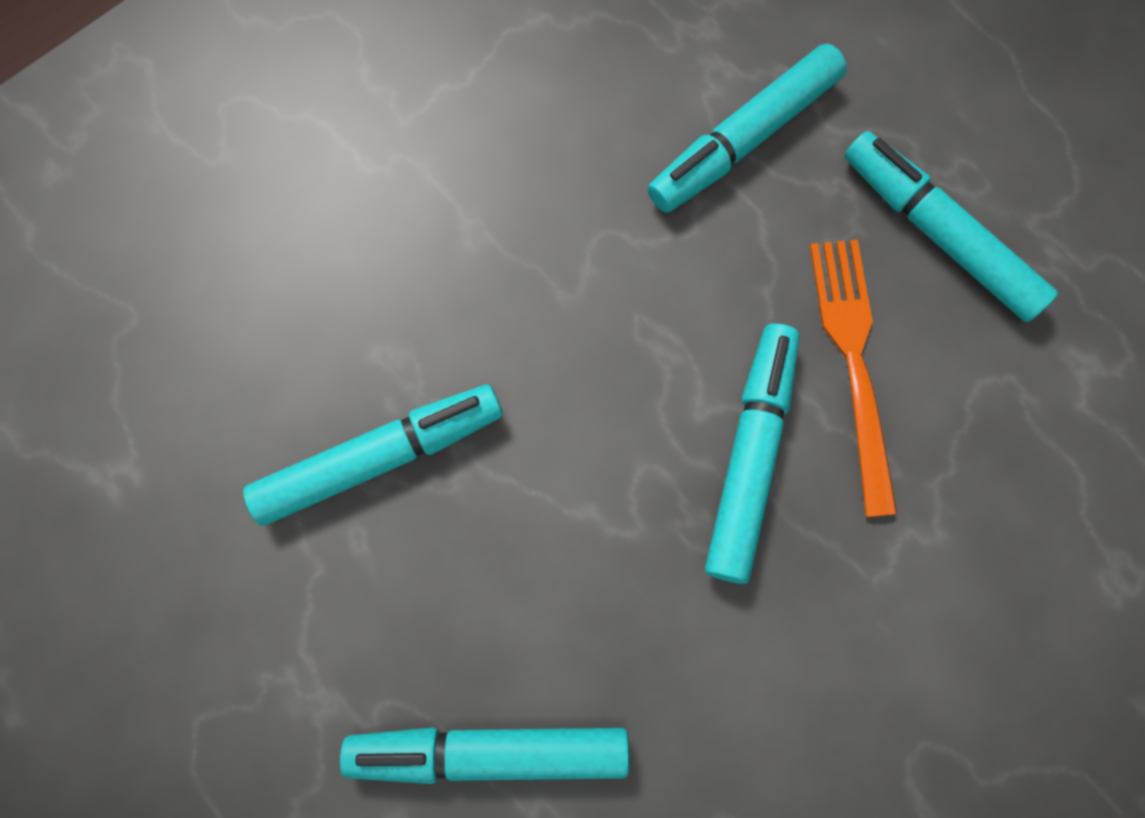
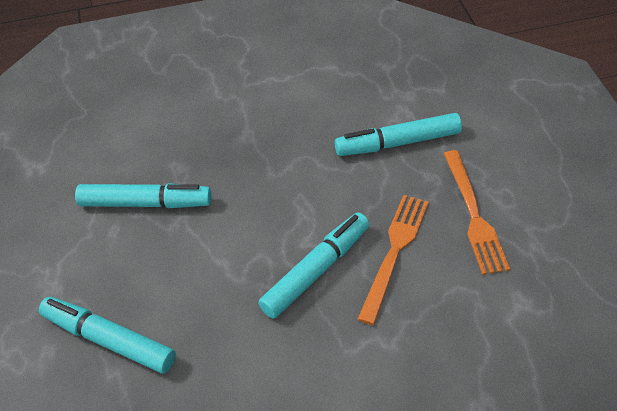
camera: 30 degrees right, 25 degrees down
(938, 234) = (474, 215): turquoise marker -> orange fork

